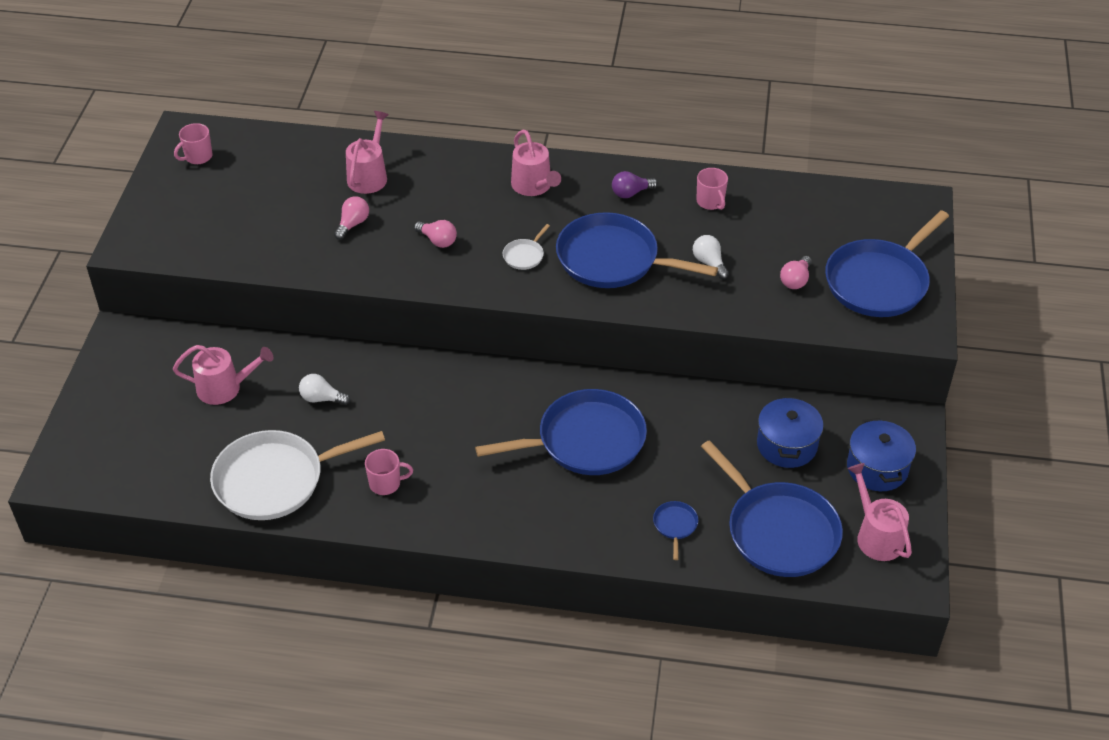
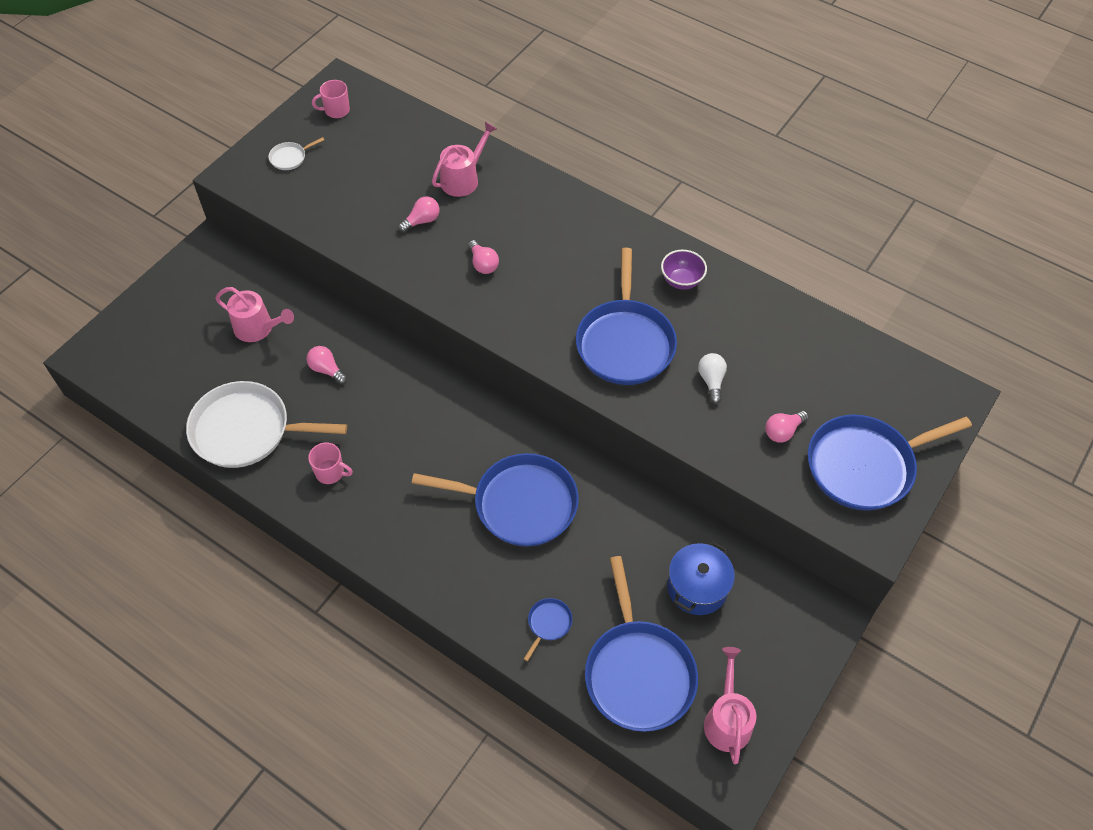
camera: 25 degrees right, 10 degrees up
(322, 398) = (326, 370): white light bulb -> pink light bulb
(524, 255) = (549, 308): white pan -> white pan (290, 158)
(533, 186) = (598, 241): pink watering can -> none
(613, 259) = (625, 342): blue pan -> blue pan turned 135 degrees counterclockwise
(631, 193) = (681, 281): purple light bulb -> purple bowl
(710, 202) = (750, 318): pink mug -> none
(877, 468) = (769, 649): blue pot -> none

